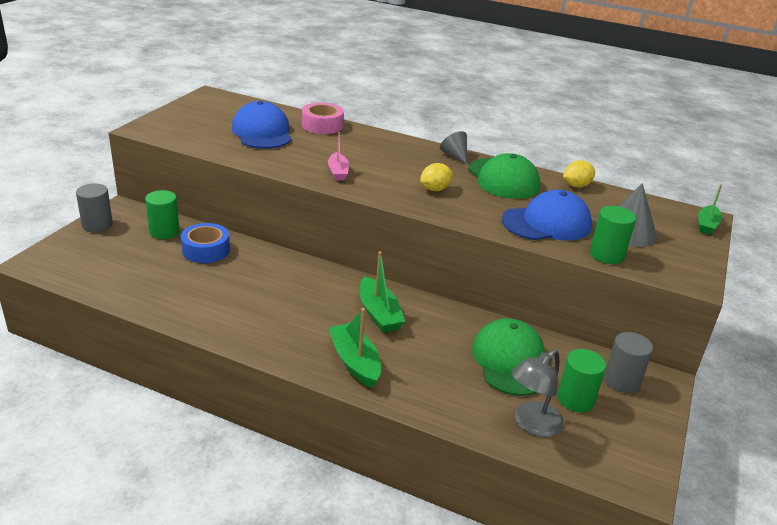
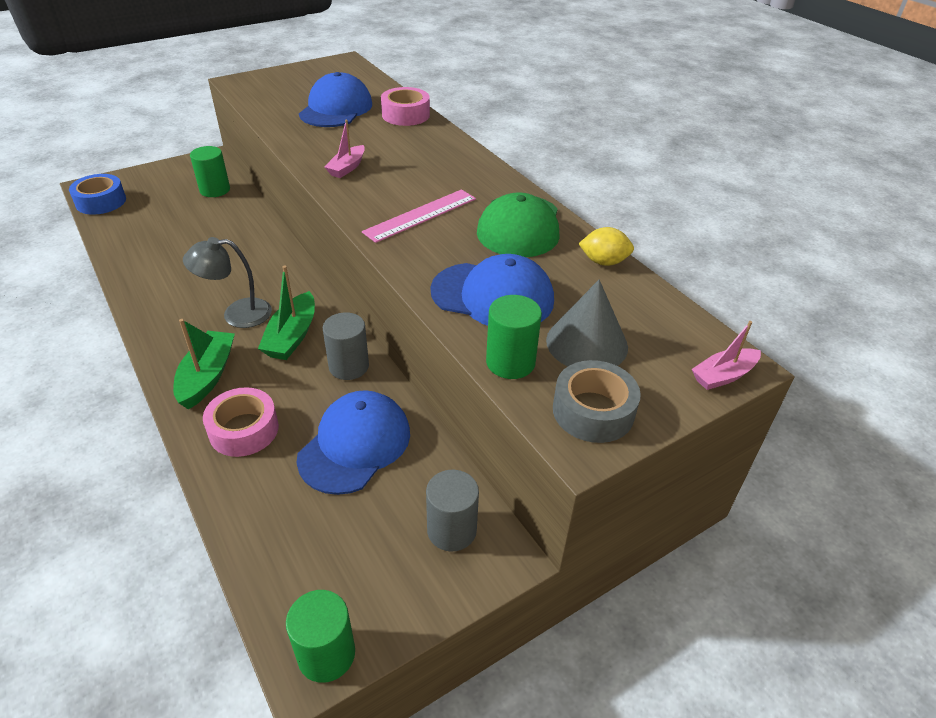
camera: 35 degrees right, 10 degrees up
(97, 225) = (173, 168): grey cylinder -> grey cylinder (349, 366)
(206, 250) = (225, 218): blue tape -> blue tape (101, 202)
(429, 383) = (244, 430): none -> pink tape
(435, 189) = (420, 215): yellow lemon -> pink ruler
(454, 156) = (501, 183): grey cone -> none
(510, 361) = (355, 445): green cap -> blue cap
(532, 424) = (284, 527): grey lamp -> grey lamp (237, 314)
(575, 399) = (368, 524): green cylinder -> green cylinder (326, 654)
(677, 263) = (593, 411): none -> grey tape
(707, 225) = (723, 375): green boat -> pink boat

